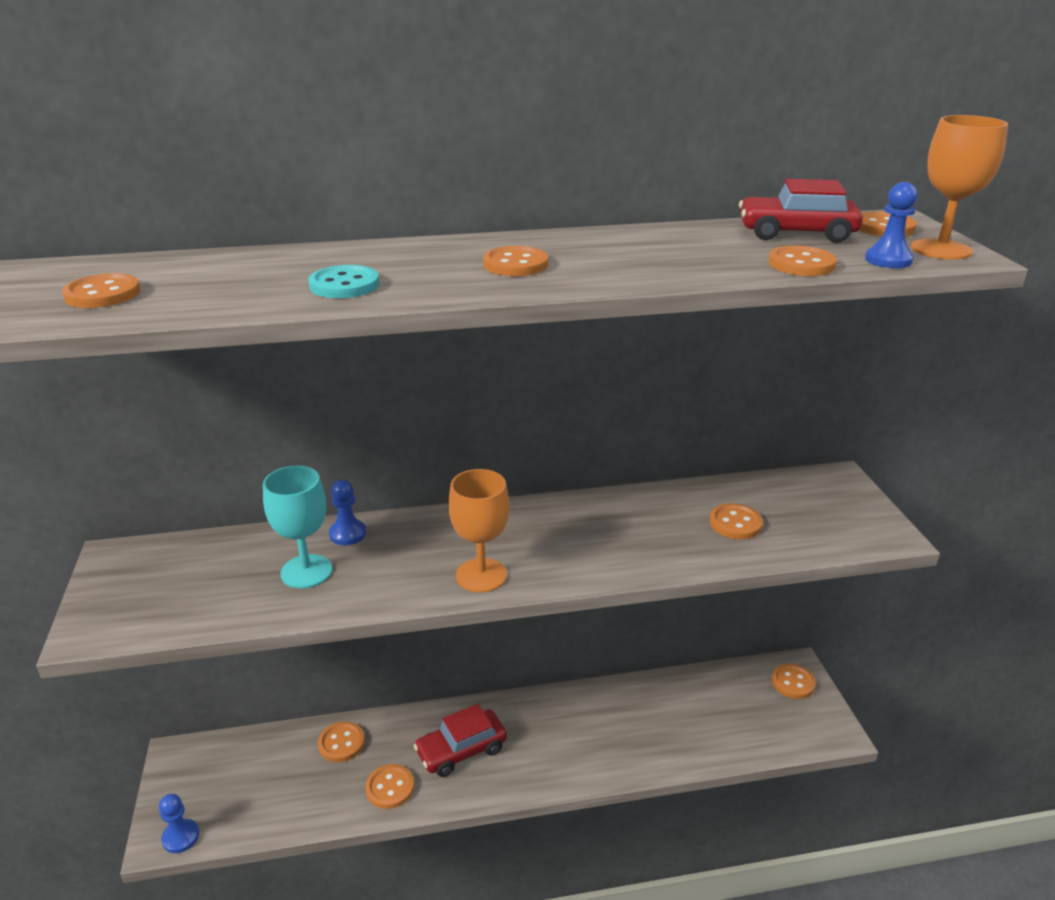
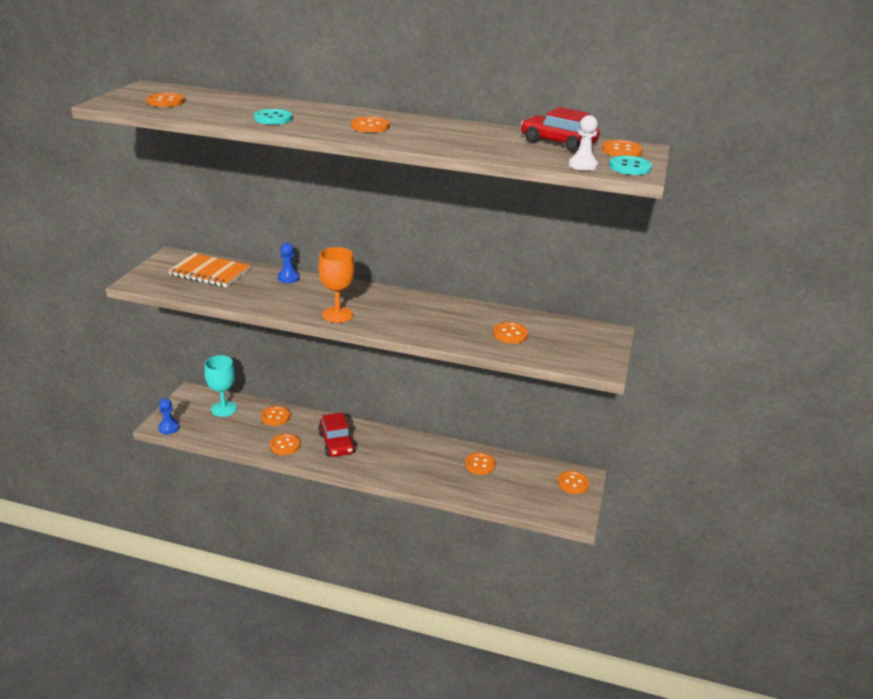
camera: 25 degrees right, 0 degrees up
(210, 566) = (210, 272): none -> orange notebook
(306, 571) = (253, 288): turquoise goblet -> turquoise goblet (224, 409)
(461, 750) = (336, 443): red car -> red car turned 105 degrees counterclockwise
(801, 264) = (526, 157): orange button -> orange button (480, 465)
(888, 260) = (582, 165): blue pawn -> white pawn
(941, 249) = (630, 167): orange goblet -> turquoise button

